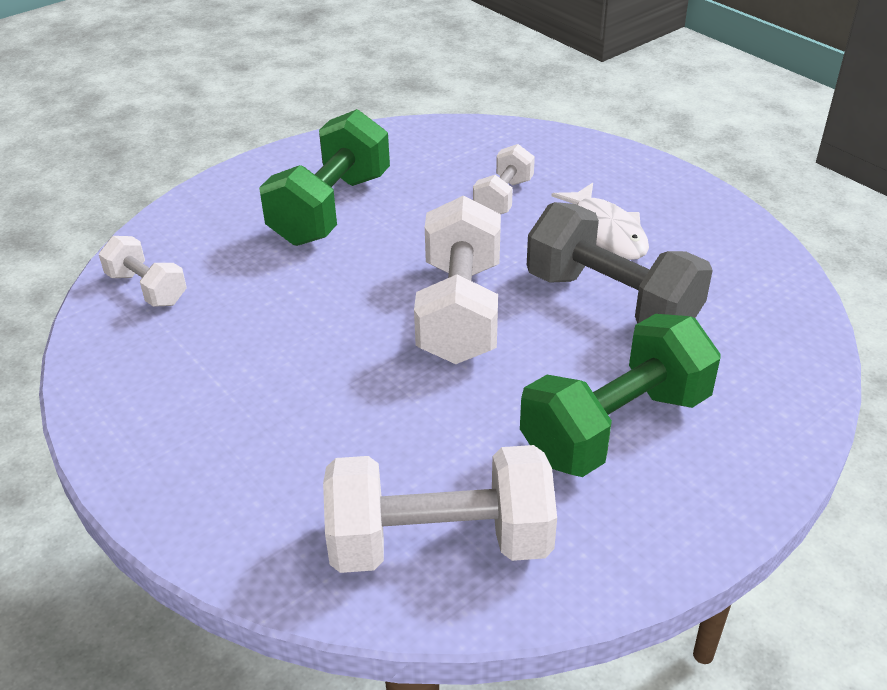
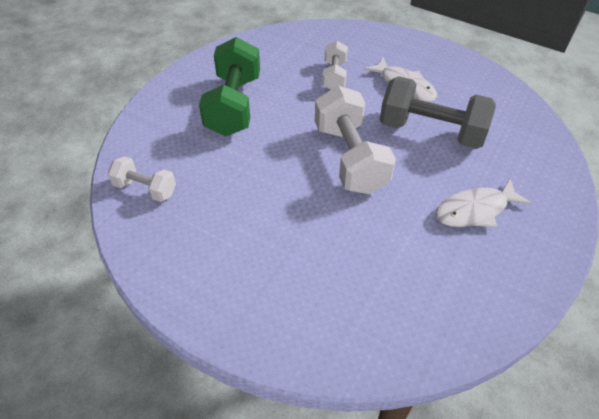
camera: 20 degrees left, 10 degrees up
(440, 542) = (420, 311): white dumbbell -> none
(615, 426) = (475, 210): green dumbbell -> white fish

